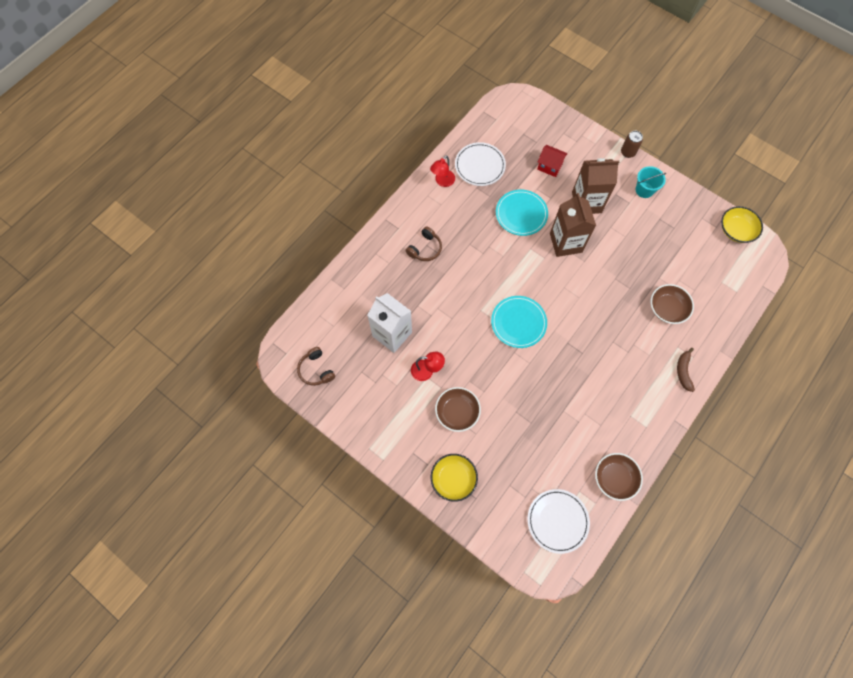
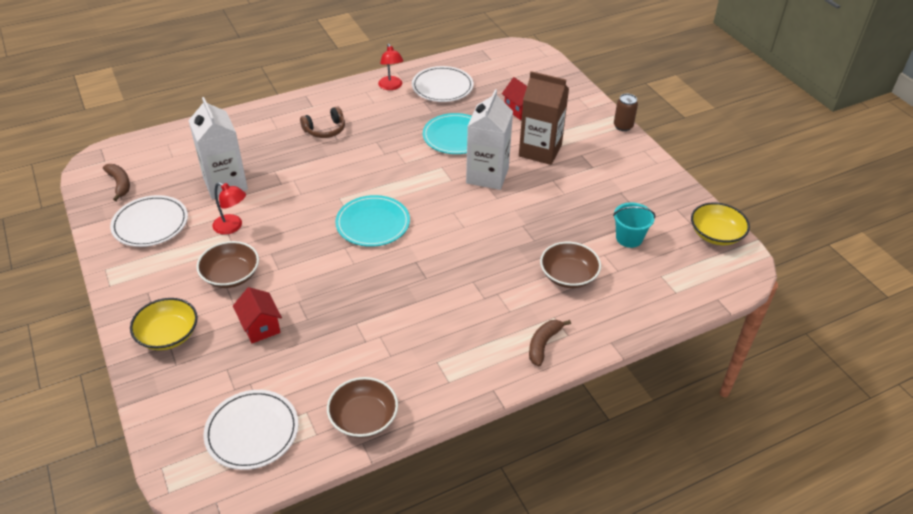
camera: 25 degrees right, 25 degrees down
(316, 370) = (120, 184): brown headphones -> brown banana
(368, 395) = (150, 223): none -> white plate
(442, 181) = (391, 86): red lamp -> red lamp turned 75 degrees counterclockwise
(507, 443) = (260, 327): none -> red house
(566, 243) = (487, 175): brown carton -> white carton
(644, 190) = (619, 162): turquoise bucket -> turquoise bucket (629, 238)

